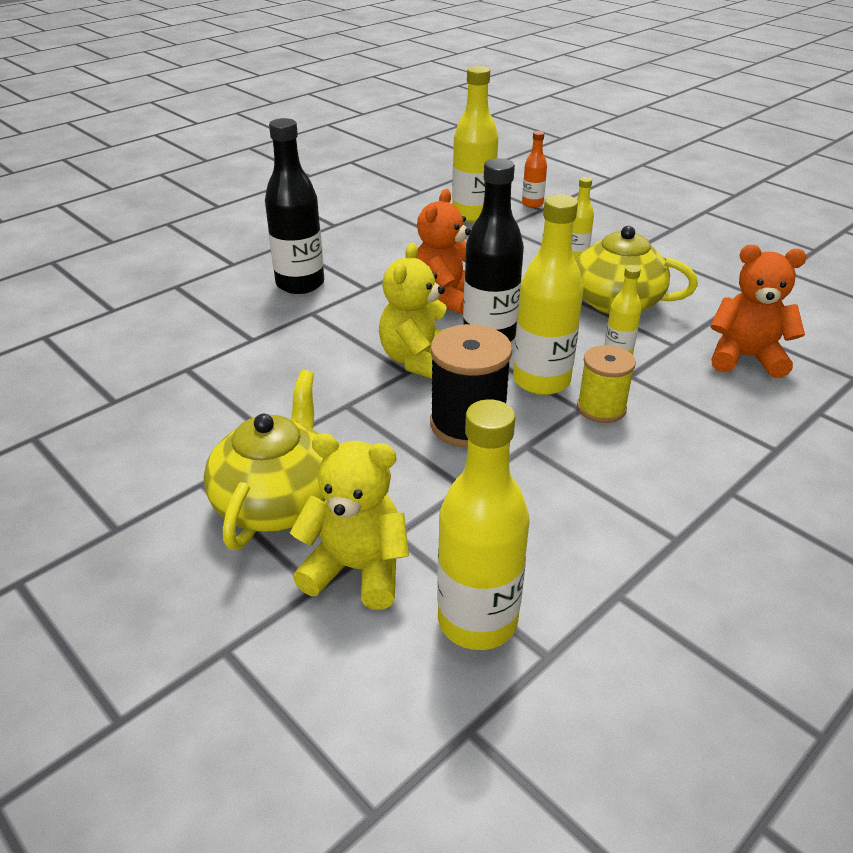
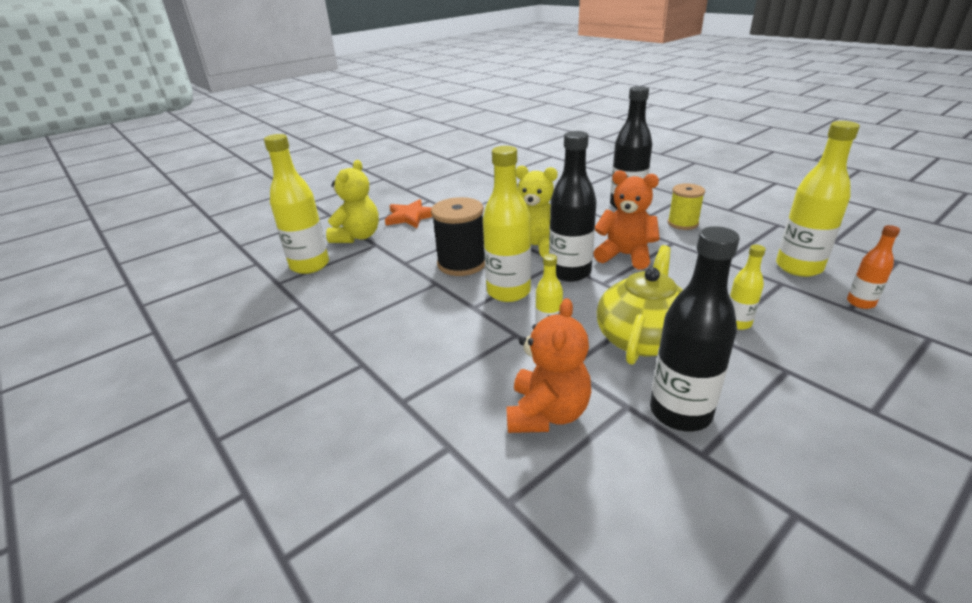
camera: 95 degrees right, 5 degrees down
(278, 501) = (410, 217): yellow teapot -> orange star
(601, 408) = (471, 315): yellow spool -> yellow spool (682, 223)
(710, 296) = (680, 412): none -> black bottle

